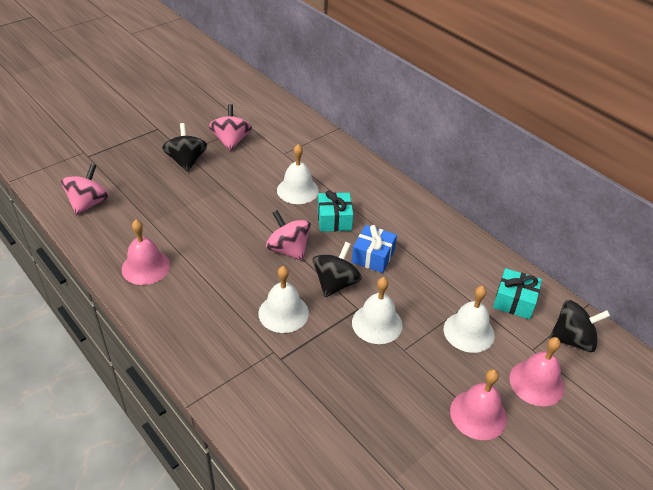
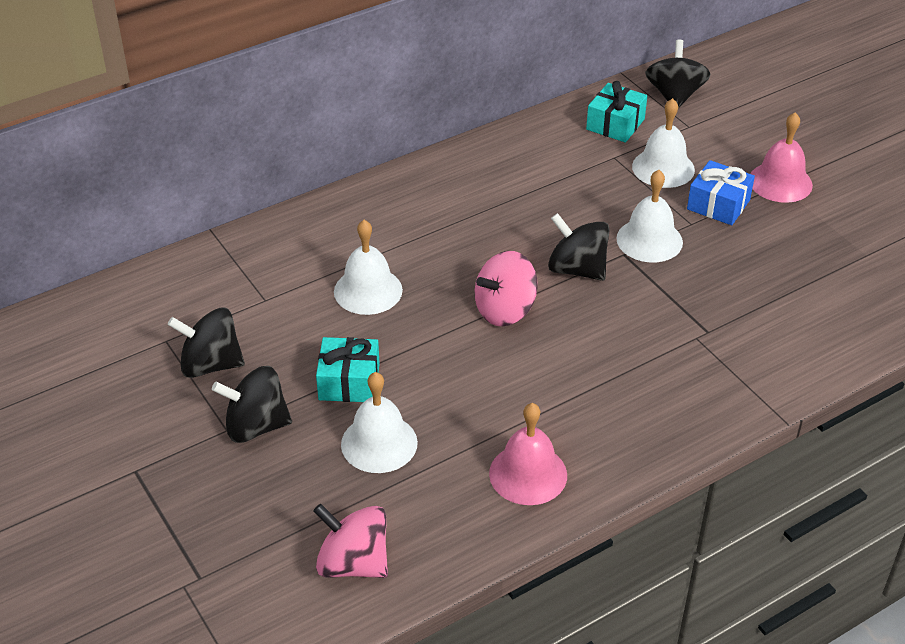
camera: 80 degrees left, 0 degrees up
(231, 141) = (210, 364): pink spinning top -> black spinning top
(283, 313) = (629, 323): white bell -> white bell (379, 443)
(334, 220) = (445, 257): turquoise gift -> turquoise gift (349, 382)
(373, 256) = (527, 228): blue gift -> blue gift (718, 204)
(536, 382) = (735, 133): pink bell -> none

